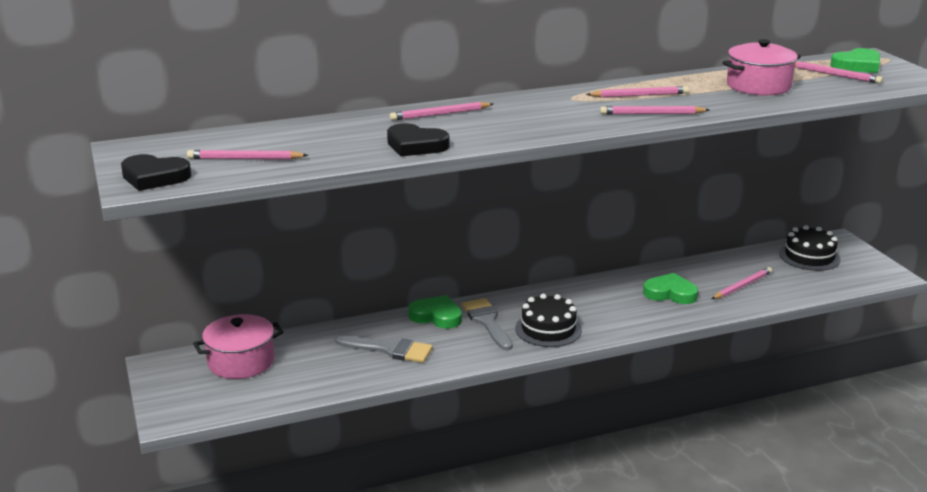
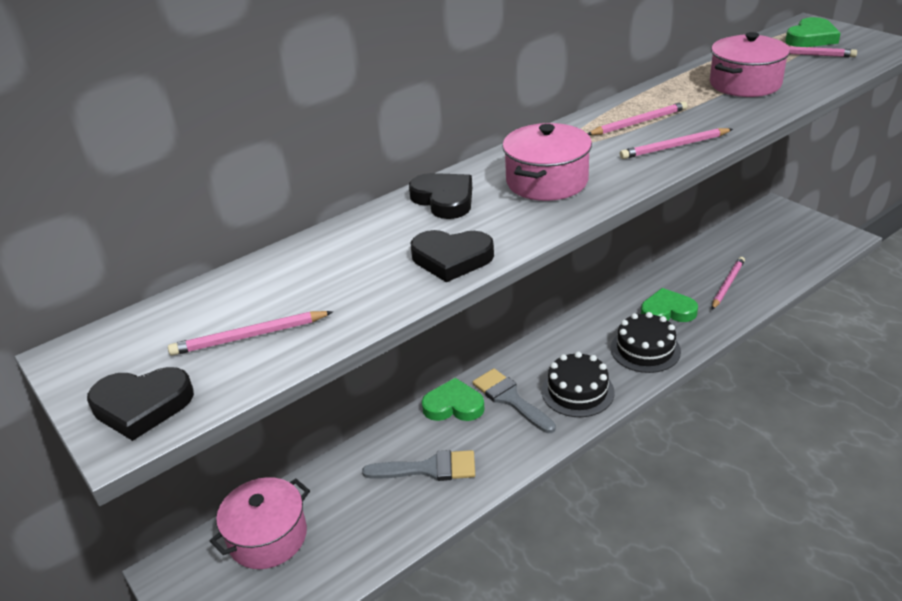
camera: 15 degrees left, 10 degrees up
(440, 114) = (444, 199): pink pencil -> black heart
(528, 117) = (547, 181): none -> pink pot
(809, 256) = (764, 233): black cake -> black cake (645, 349)

